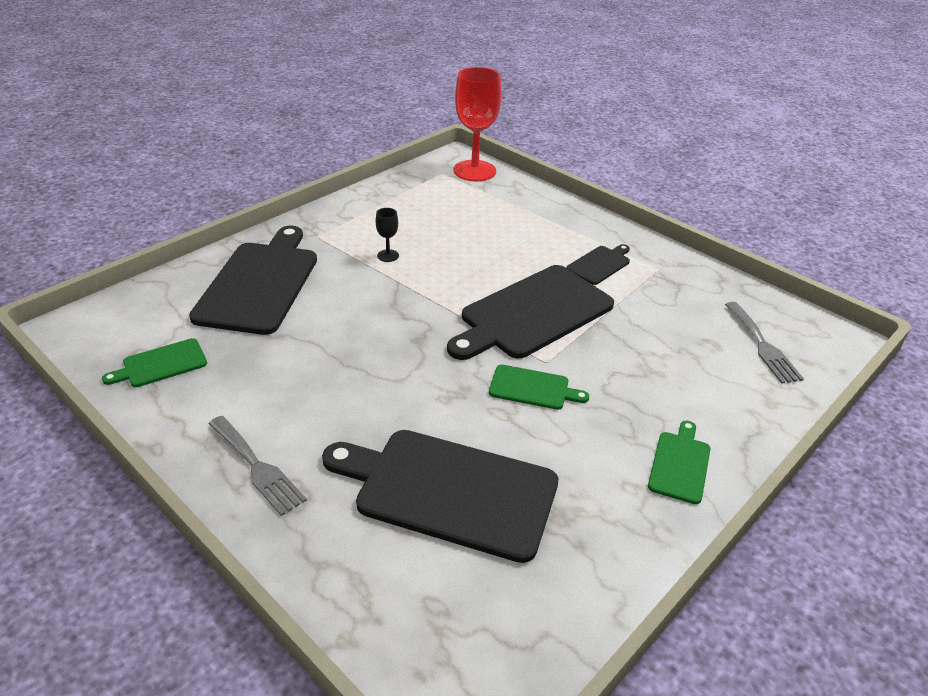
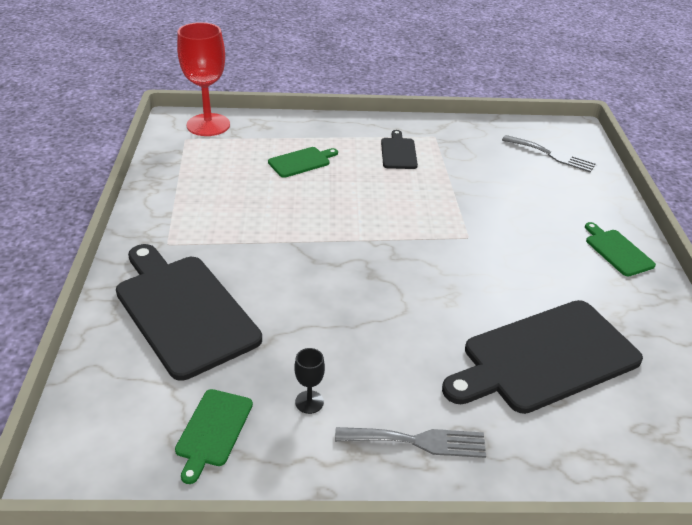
camera: 45 degrees left, 0 degrees up
(388, 255) = (250, 226): black goblet -> black goblet (309, 402)
(532, 313) = (411, 210): black cutting board -> none
(532, 388) = (487, 259): green cutting board -> green cutting board (301, 162)

